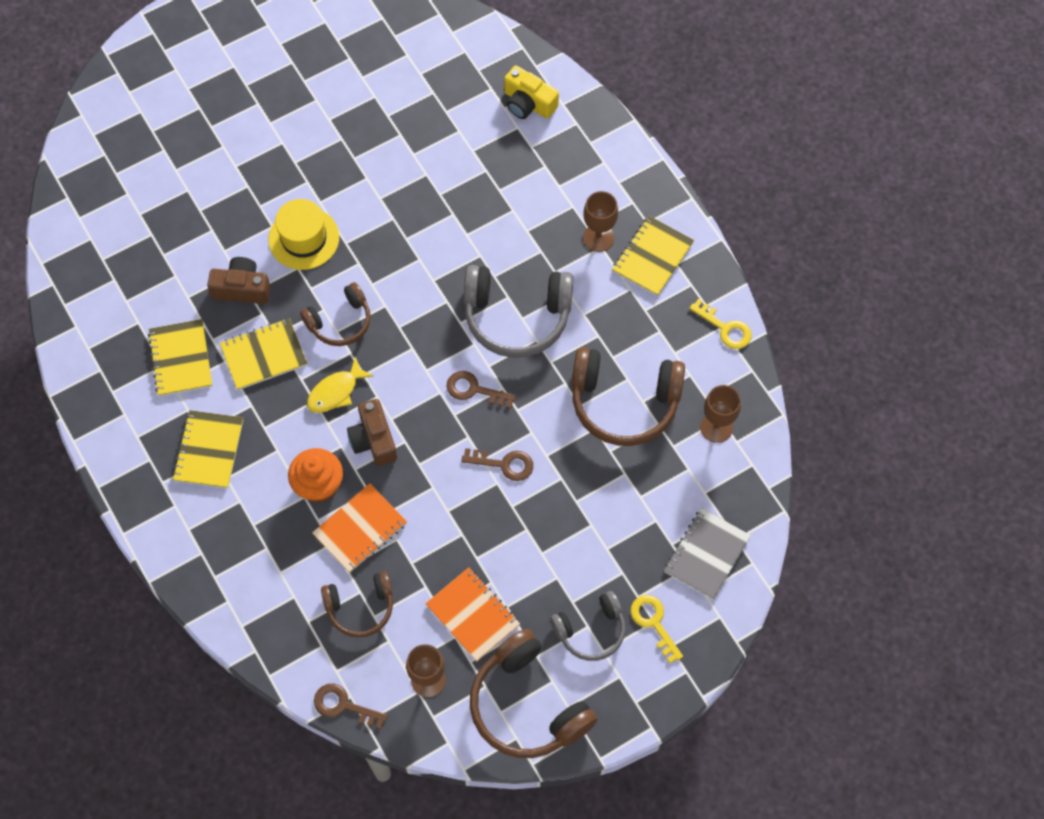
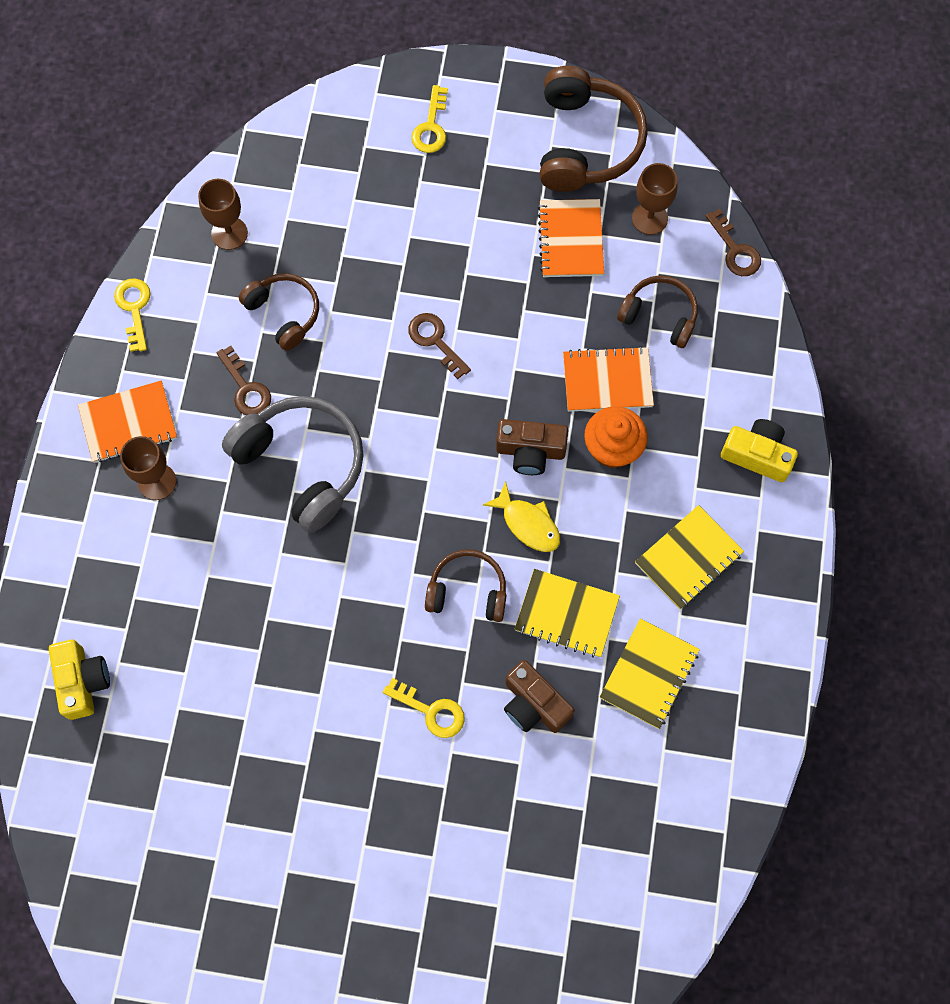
camera: 140 degrees left, 5 degrees up
(212, 558) = (757, 455): none -> yellow camera
(304, 238) = (431, 711): yellow hat -> yellow key
(336, 392) = (528, 523): yellow fish -> yellow fish turned 45 degrees clockwise
(373, 439) = (530, 451): brown camera -> brown camera turned 75 degrees clockwise
(474, 390) = (402, 426): brown key -> brown key (246, 388)
(591, 630) = (486, 158): grey headphones -> none
(624, 402) = (284, 313): brown headphones -> brown headphones, size x0.60
(652, 257) = (128, 423): yellow notebook -> orange notebook
(706, 554) = (339, 144): grey notebook -> none

